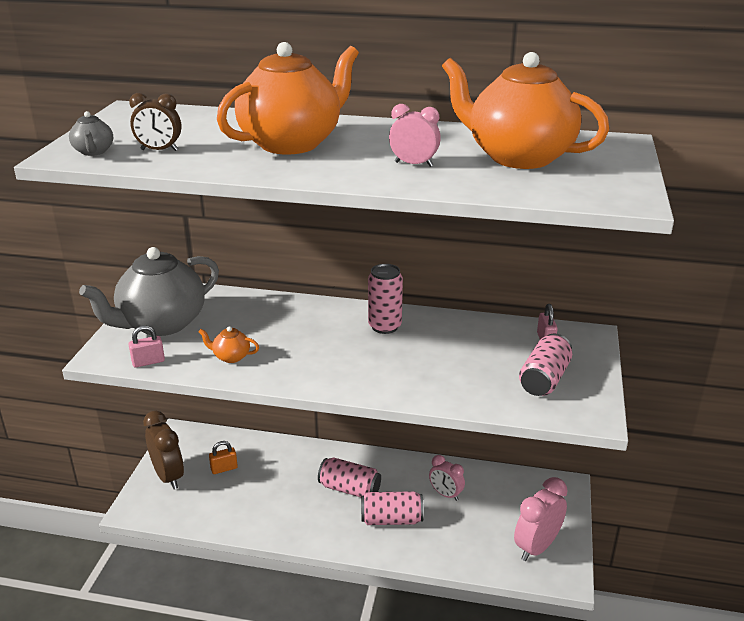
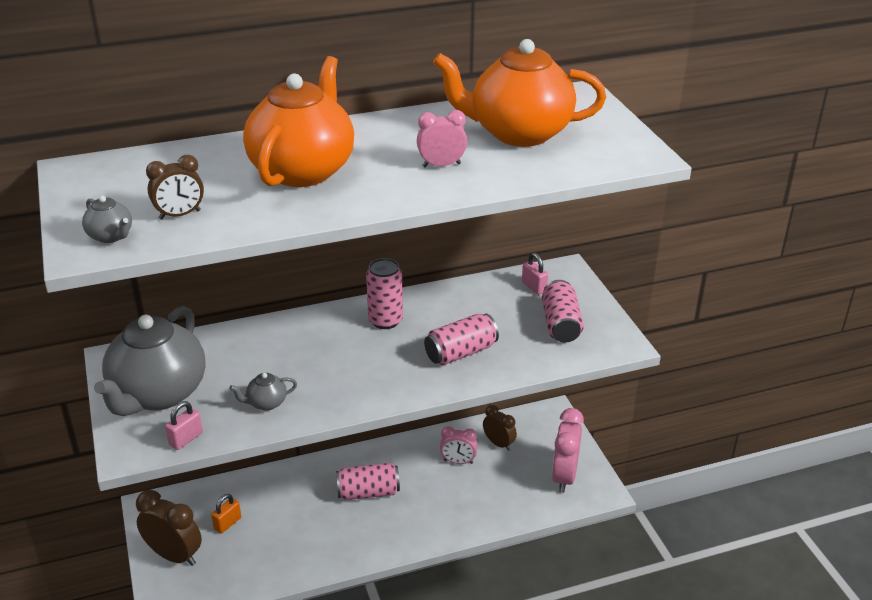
camera: 30 degrees left, 5 degrees up
(231, 357) = (266, 403): orange teapot -> grey teapot
(391, 519) = (427, 504): pink can -> pink can (461, 352)
(494, 493) = (498, 443): none -> brown clock

